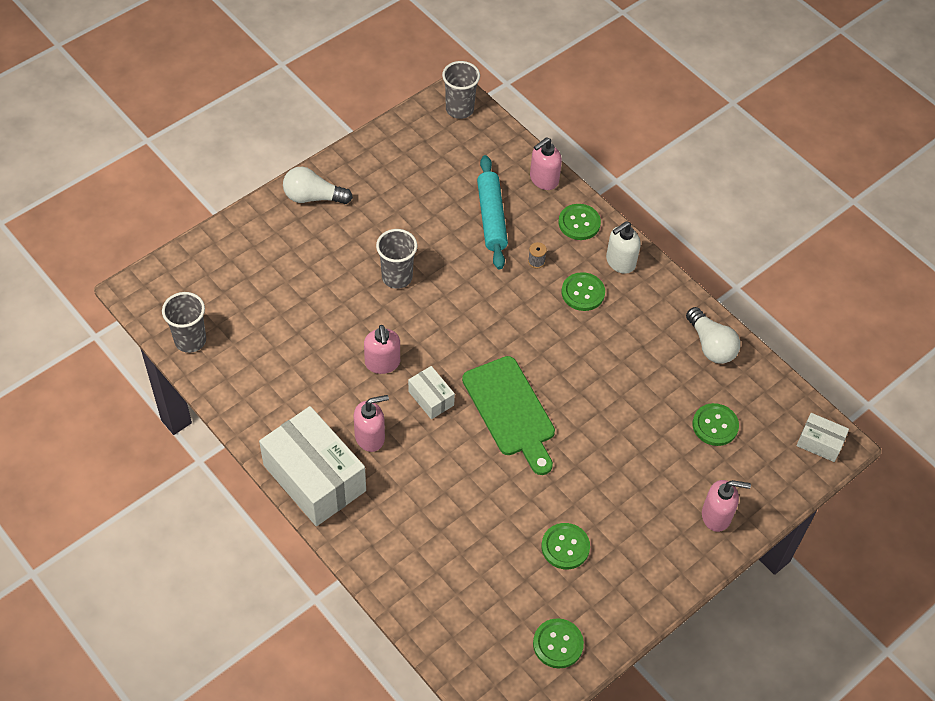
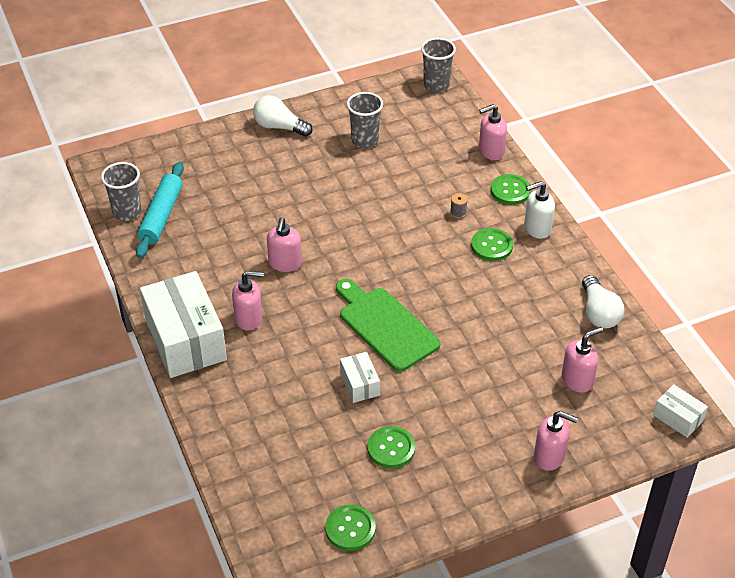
camera: 20 degrees right, 10 degrees down
(397, 277) = (326, 200): grey cup -> grey cup (365, 140)
(431, 398) = (316, 300): white box -> white box (359, 384)
(491, 217) = (431, 171): turquoise rolling pin -> turquoise rolling pin (161, 216)
(510, 411) = (385, 326): green cutting board -> green cutting board turned 150 degrees clockwise
(715, 425) = (577, 380): green button -> pink soap dispenser

